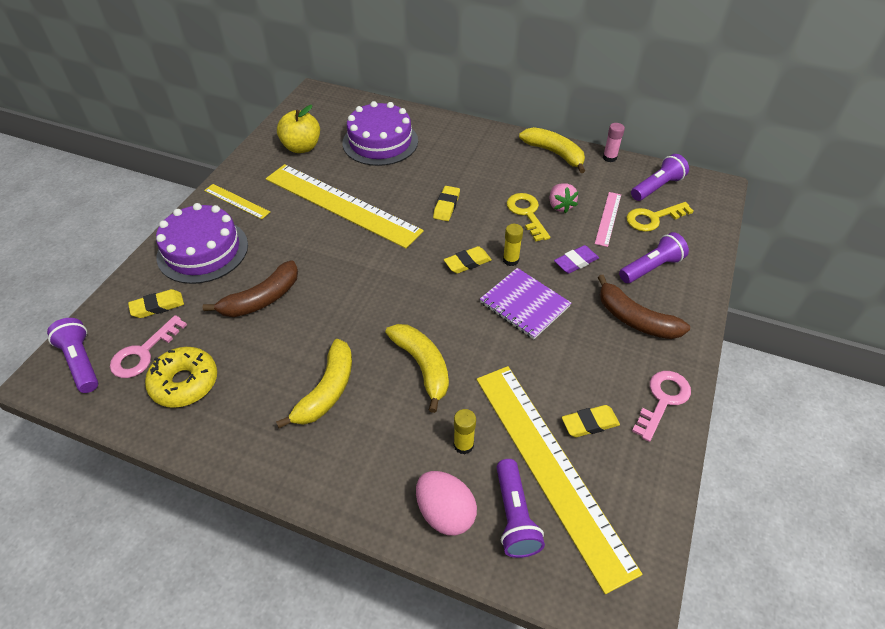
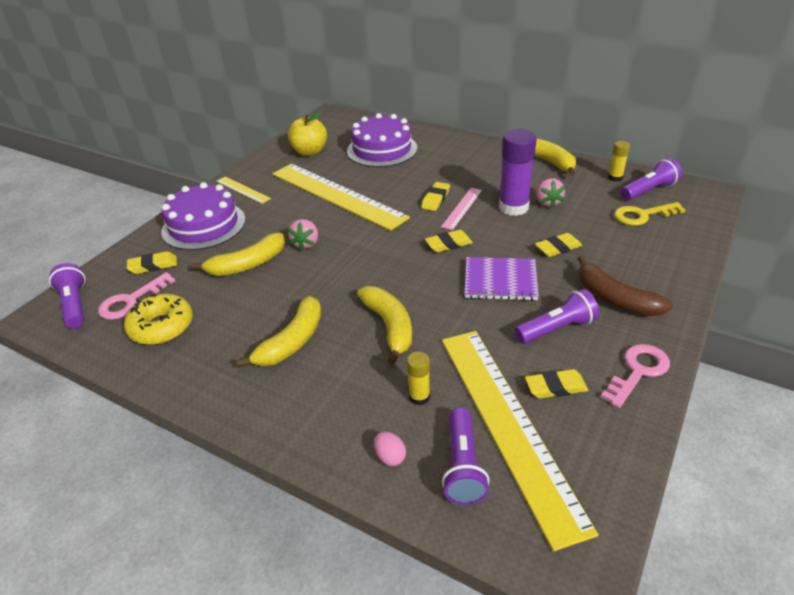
camera: 10 degrees right, 10 degrees down
(262, 299) = (248, 264): brown banana -> yellow banana
(319, 269) = (306, 244): none -> pink strawberry
(445, 513) = (390, 457): pink egg -> pink egg, size x0.53
(510, 260) = (492, 244): yellow glue stick -> yellow glue stick (615, 178)
(524, 305) = (500, 281): purple notebook -> purple notebook turned 45 degrees counterclockwise
(527, 213) = (513, 207): yellow key -> purple glue stick
(576, 262) = (558, 248): purple eraser -> yellow eraser
(608, 218) = (595, 214): pink ruler -> pink ruler (462, 208)
(609, 158) = (602, 166): pink glue stick -> none
(651, 268) = (636, 256): purple flashlight -> purple flashlight (556, 329)

